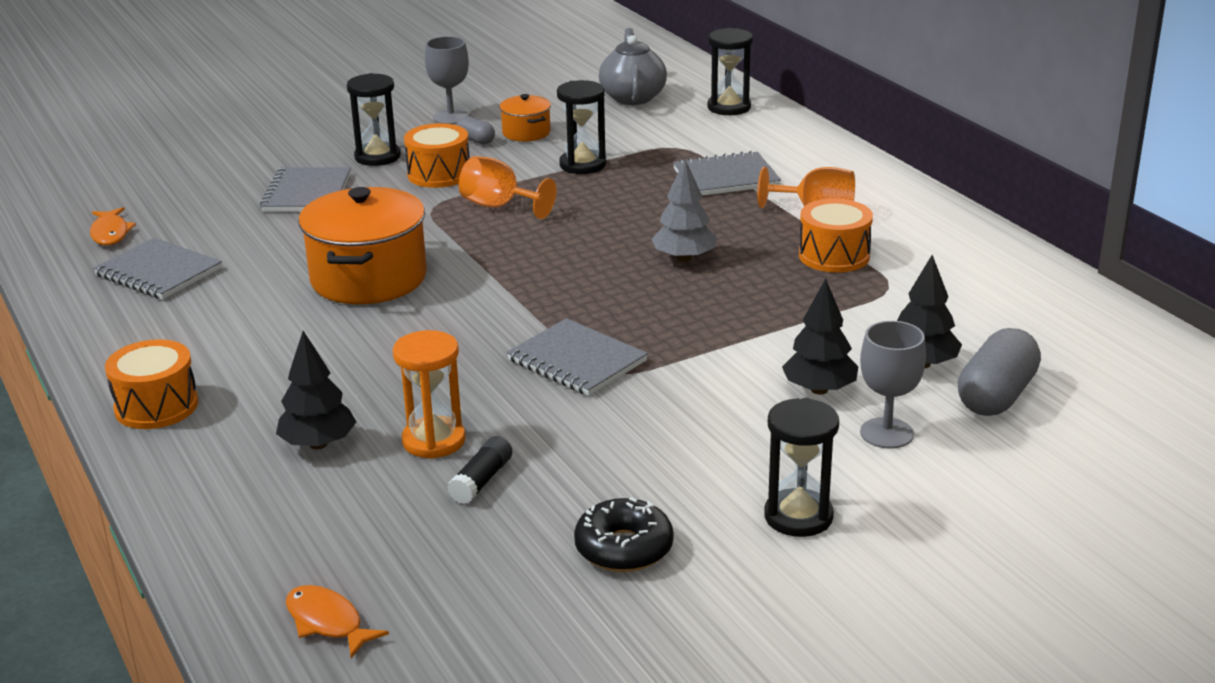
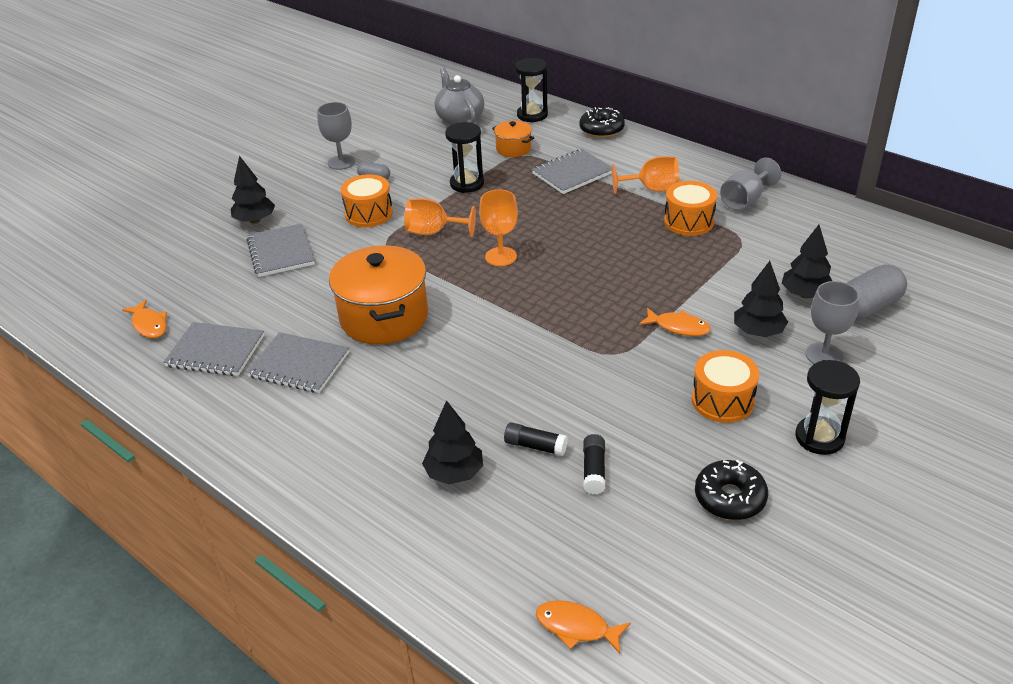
camera: 20 degrees left, 10 degrees up
(156, 406) = (305, 474): orange drum -> orange drum (722, 401)
(304, 157) = (255, 220): none -> black tree
(377, 157) = (311, 208): black hourglass -> none
(434, 441) = (535, 446): orange hourglass -> black glue stick
(526, 133) = (406, 164): orange pot -> orange pot (513, 149)
(558, 246) = (501, 256): none -> orange goblet
(577, 360) = (584, 350): grey notebook -> grey notebook (299, 365)
(684, 258) = (593, 247): grey tree -> none
(718, 362) = (678, 327): none -> orange fish
(806, 137) = (601, 129): none -> black donut
(933, 247) = (745, 201): none -> grey goblet
(996, 396) = (867, 308): grey capsule -> grey capsule turned 45 degrees clockwise

